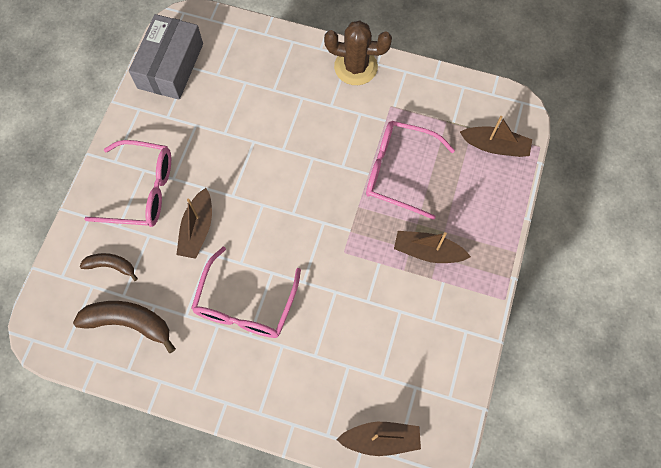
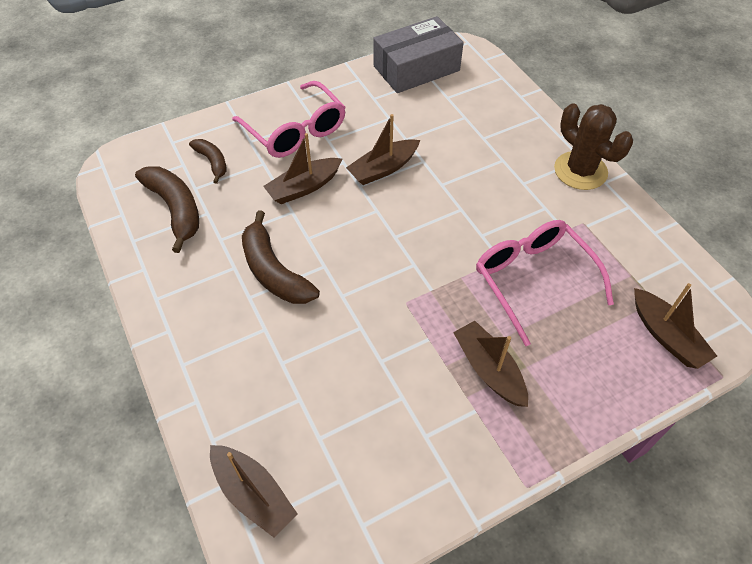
camera: 45 degrees right, 15 degrees down
(234, 169) = (383, 169): none -> brown boat
(245, 305) = (274, 271): pink glasses -> brown banana

